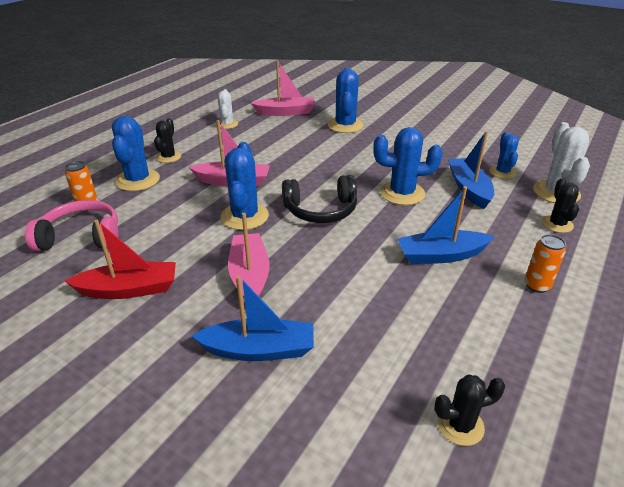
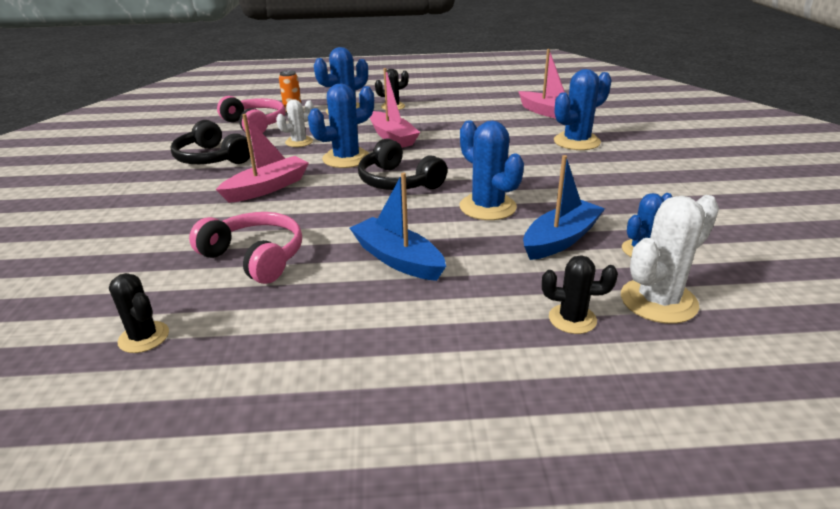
camera: 55 degrees right, 5 degrees down
(129, 289) = (212, 158): red boat -> black headphones
(227, 124) = (480, 103): white cactus -> white cactus (299, 142)
(259, 349) = (181, 221): blue boat -> none
(376, 322) = (255, 257): none -> pink headphones
(537, 285) = (409, 333): orange can -> none
(557, 224) = (572, 319): black cactus -> black cactus turned 45 degrees clockwise

